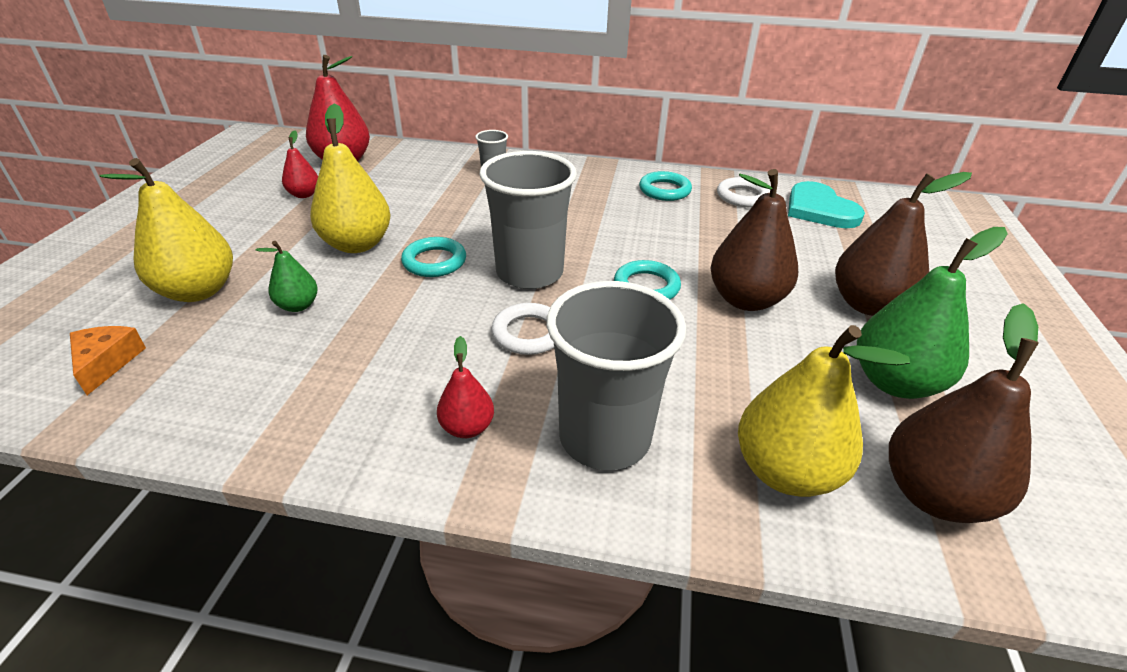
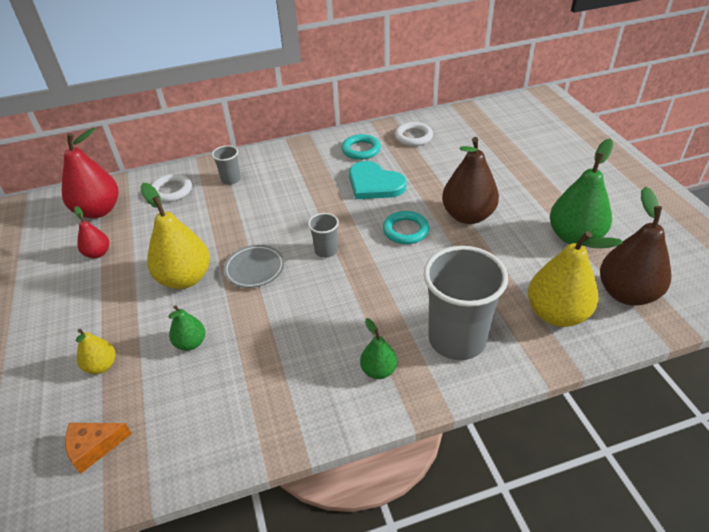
camera: 25 degrees left, 5 degrees up
(106, 363) = (94, 447): orange cheese -> orange cheese turned 75 degrees counterclockwise
(198, 291) = (101, 366): yellow pear -> yellow pear, size x0.53
(434, 261) = (254, 269): turquoise ring -> grey plate
(467, 427) = (378, 370): red pear -> green pear
(528, 333) = (362, 294): white ring -> white ring (171, 191)
(529, 273) = (326, 251): grey cup -> grey cup, size x0.47
(819, 209) = (465, 130): turquoise heart -> turquoise heart (374, 184)
(868, 305) = (533, 192): brown pear -> none

